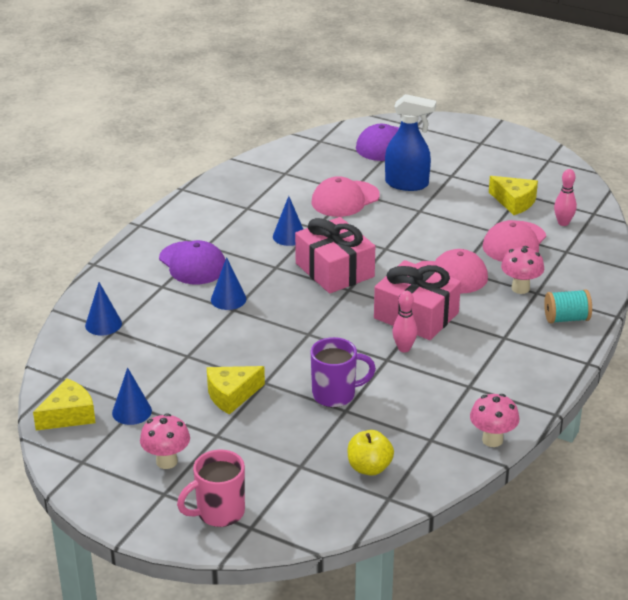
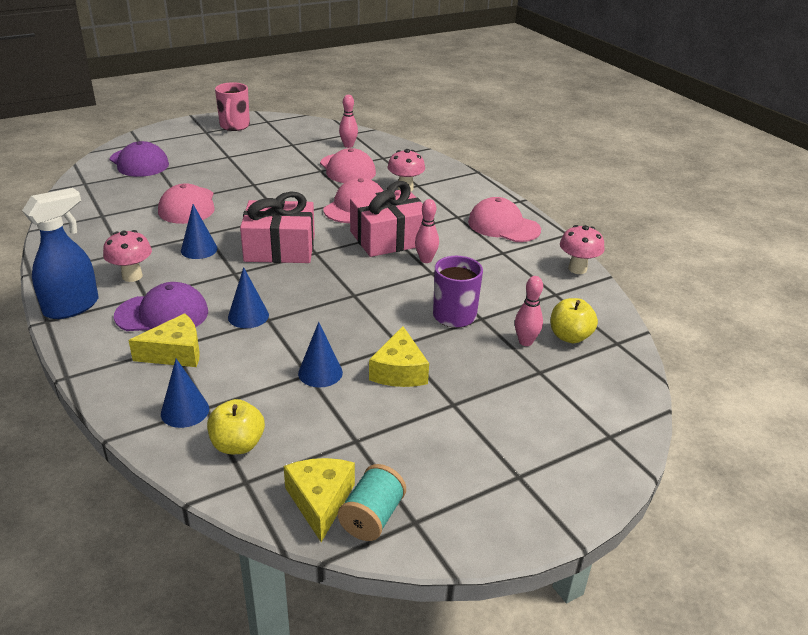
camera: 60 degrees left, 0 degrees up
(91, 360) = (237, 445): none -> yellow apple
(132, 411) = (361, 448): blue cone -> blue cone (320, 372)
(166, 461) = (467, 454): pink mushroom -> pink mushroom (132, 276)
(219, 513) = (575, 449): pink mug -> pink mug (234, 126)
(335, 445) = (525, 342): none -> pink bowling pin
(407, 184) = (210, 175): blue spray bottle -> blue spray bottle (72, 307)
(514, 202) = (298, 150): yellow cheese -> yellow cheese (175, 353)
(521, 370) = (503, 226): none -> pink cap
(566, 319) = (461, 188): turquoise spool -> turquoise spool (372, 517)

